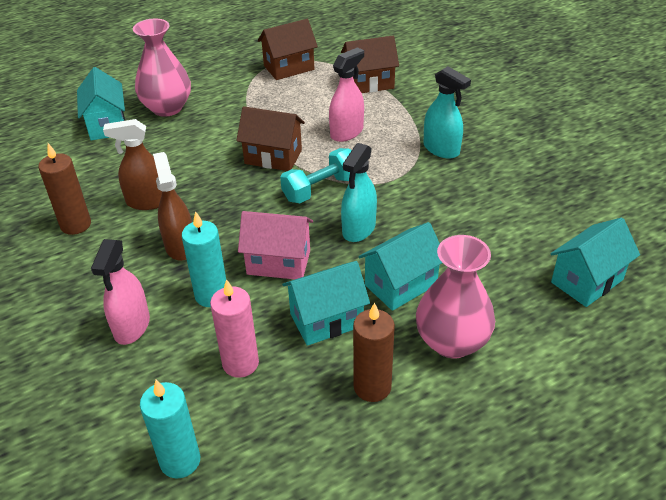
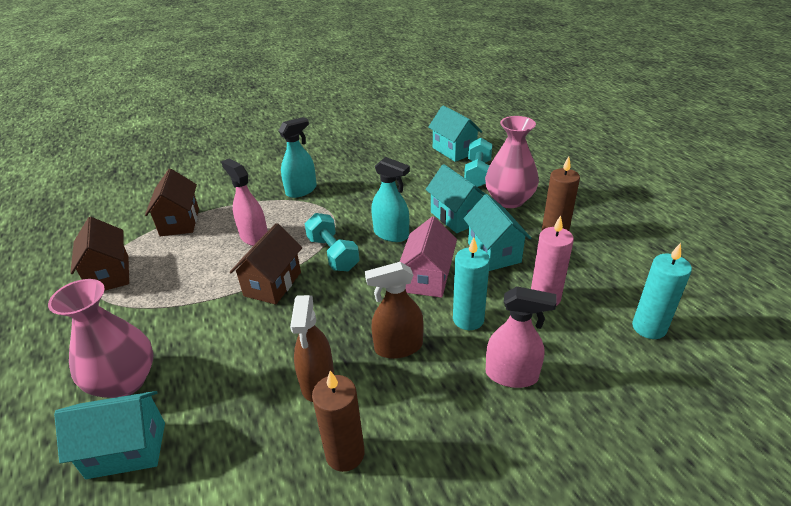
camera: 85 degrees left, 5 degrees down
(520, 308) = (477, 174): none -> turquoise dumbbell

